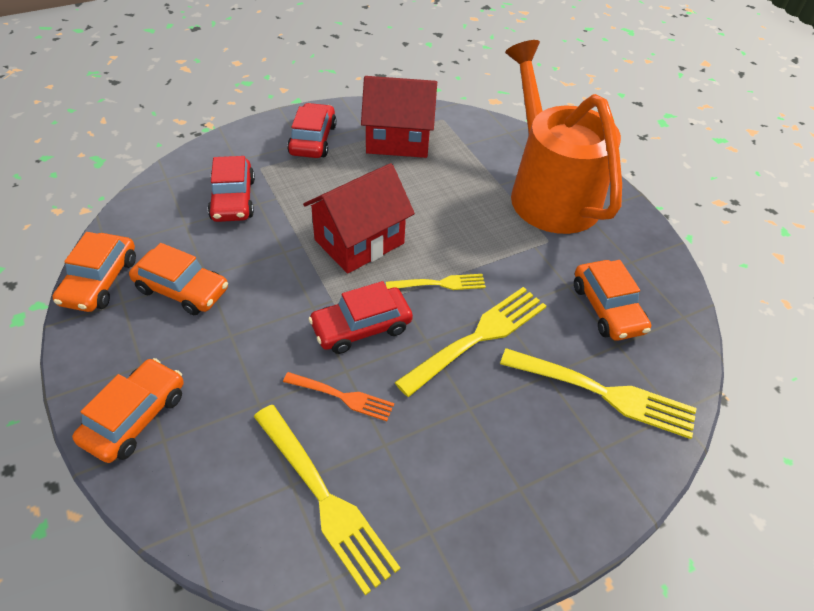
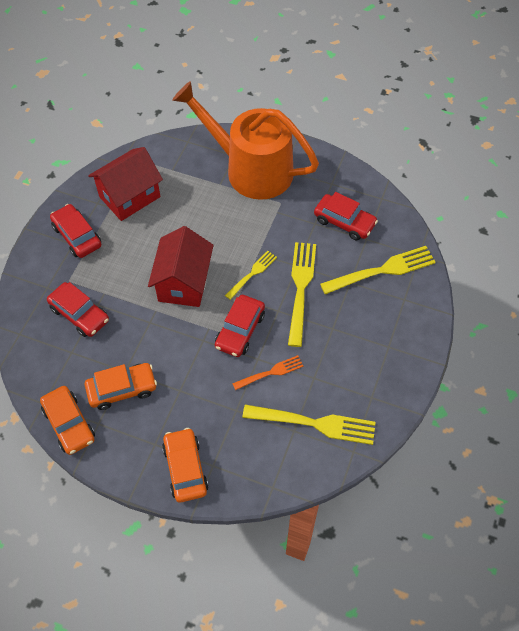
camera: 40 degrees left, 10 degrees up
(607, 308) = (344, 222): orange car -> red car

